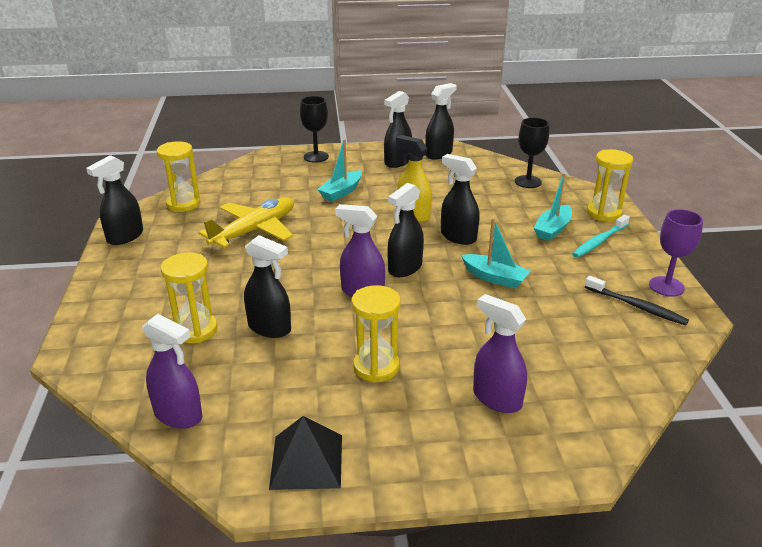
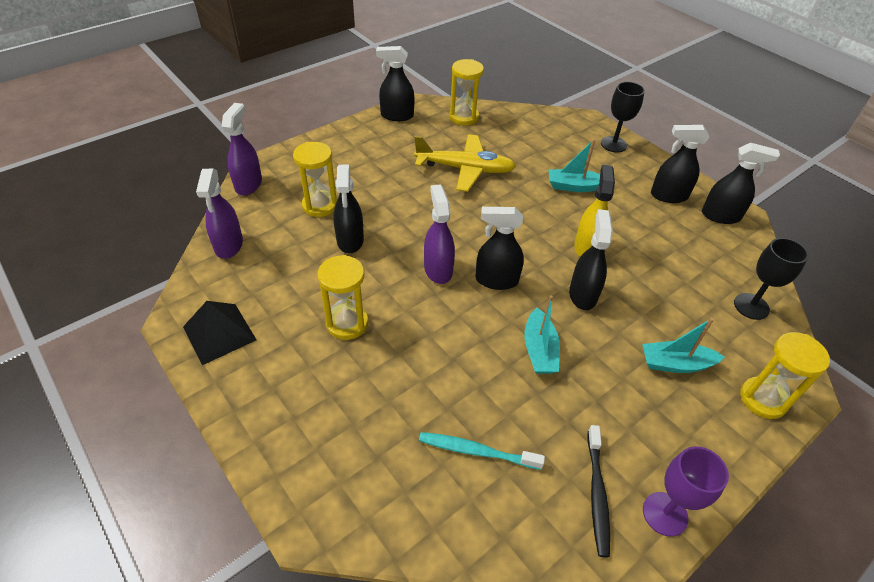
camera: 55 degrees right, 15 degrees up
(496, 399) = (359, 422): purple spray bottle -> purple spray bottle (248, 184)
(599, 241) = (695, 415): turquoise toothbrush -> turquoise toothbrush (476, 451)

